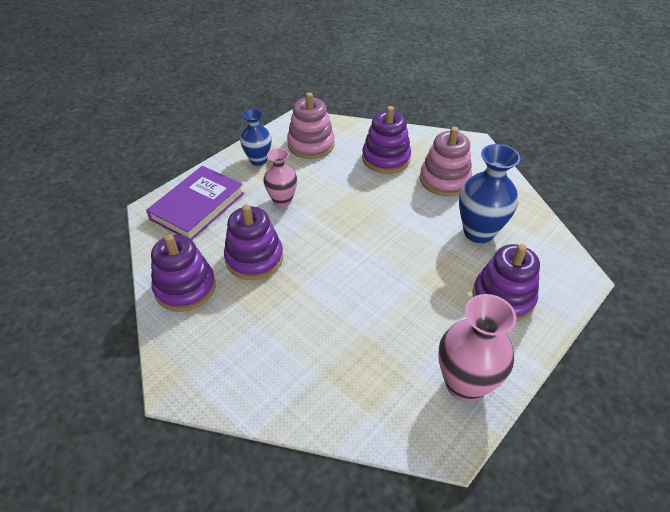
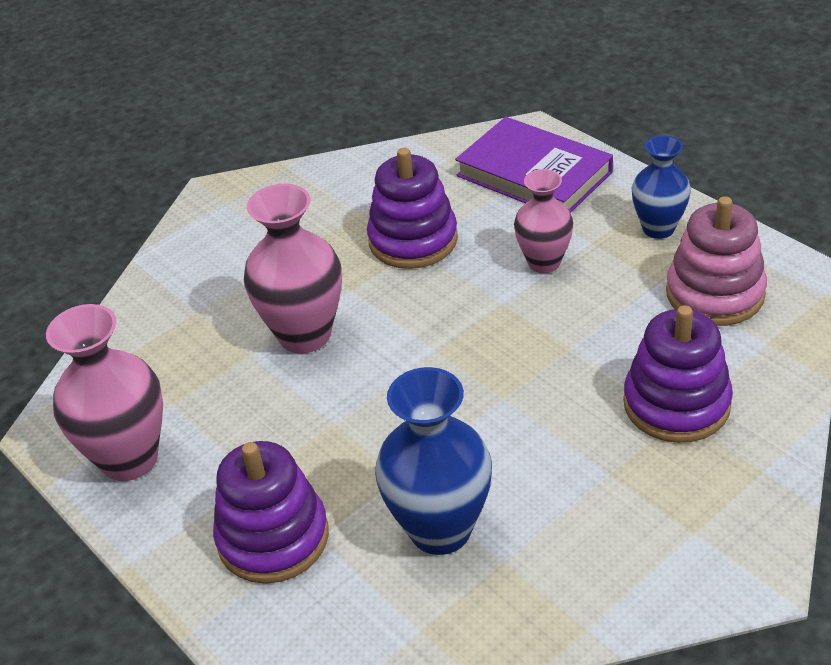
camera: 100 degrees right, 5 degrees down
(185, 287) = (367, 182): purple stacking toy -> none
(343, 304) = (304, 335): none -> pink vase
(444, 180) = (606, 496): pink stacking toy -> none

